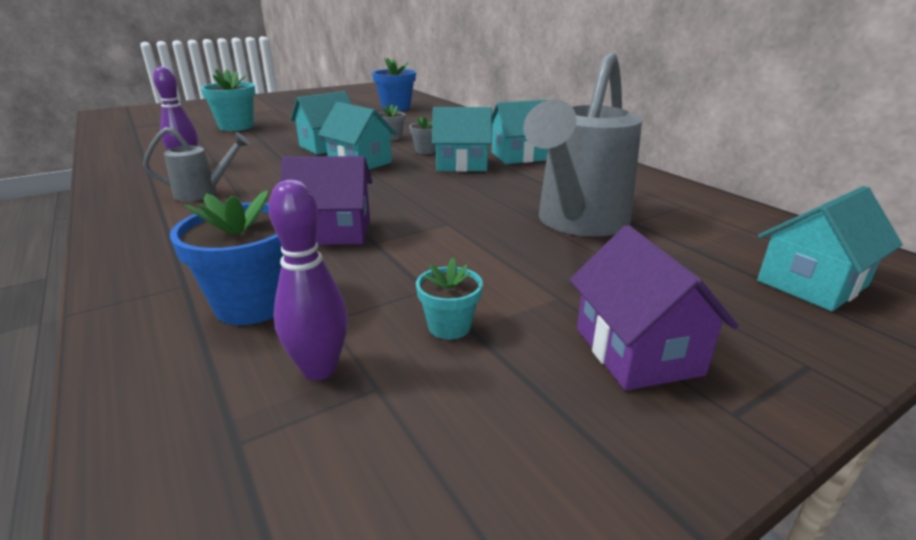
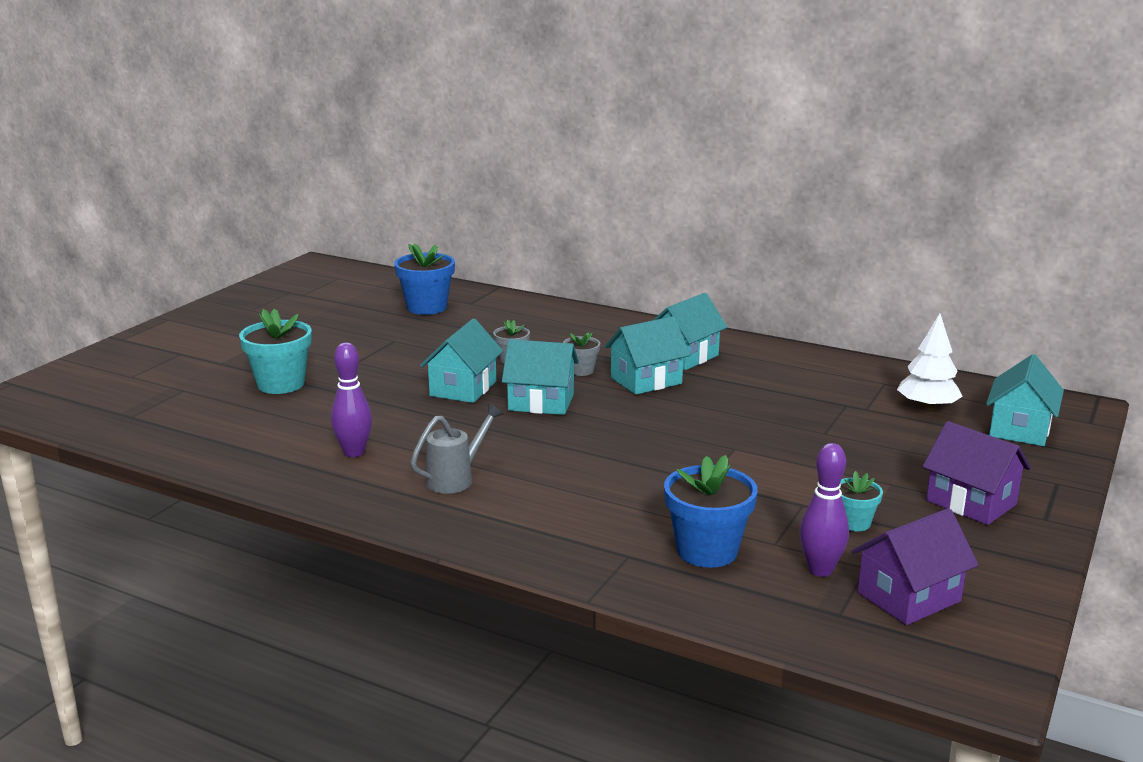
camera: 30 degrees left, 5 degrees down
(333, 232) = (657, 482): purple house -> purple house (909, 597)
(577, 223) = (830, 421): grey watering can -> none
(707, 235) = (927, 407): none -> white tree

